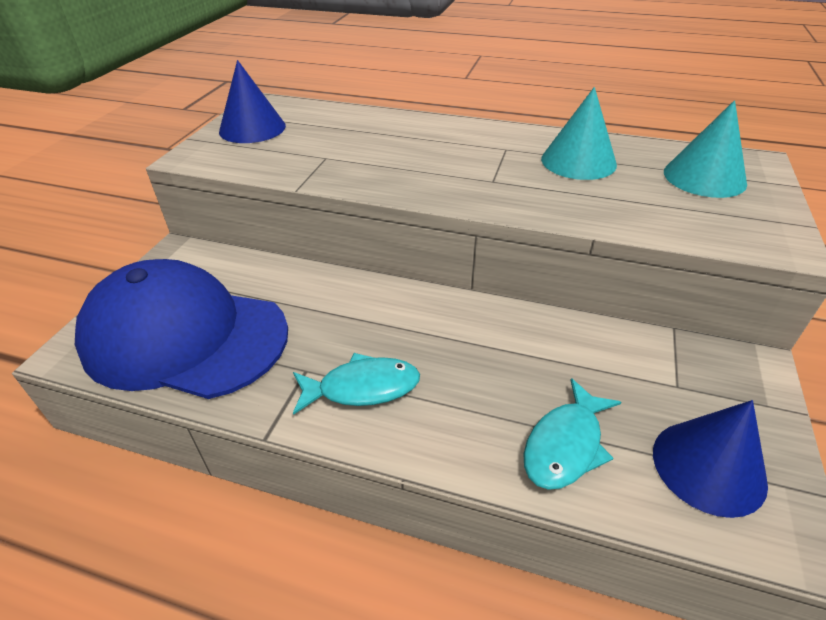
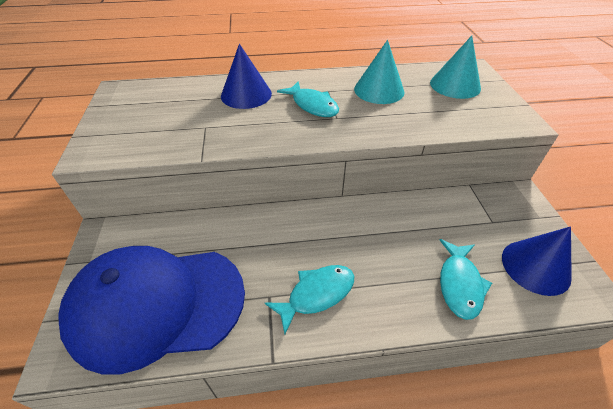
camera: 25 degrees left, 5 degrees up
(252, 128) = (126, 115): blue cone -> blue cone (246, 94)
(471, 161) = (312, 105): none -> turquoise fish

